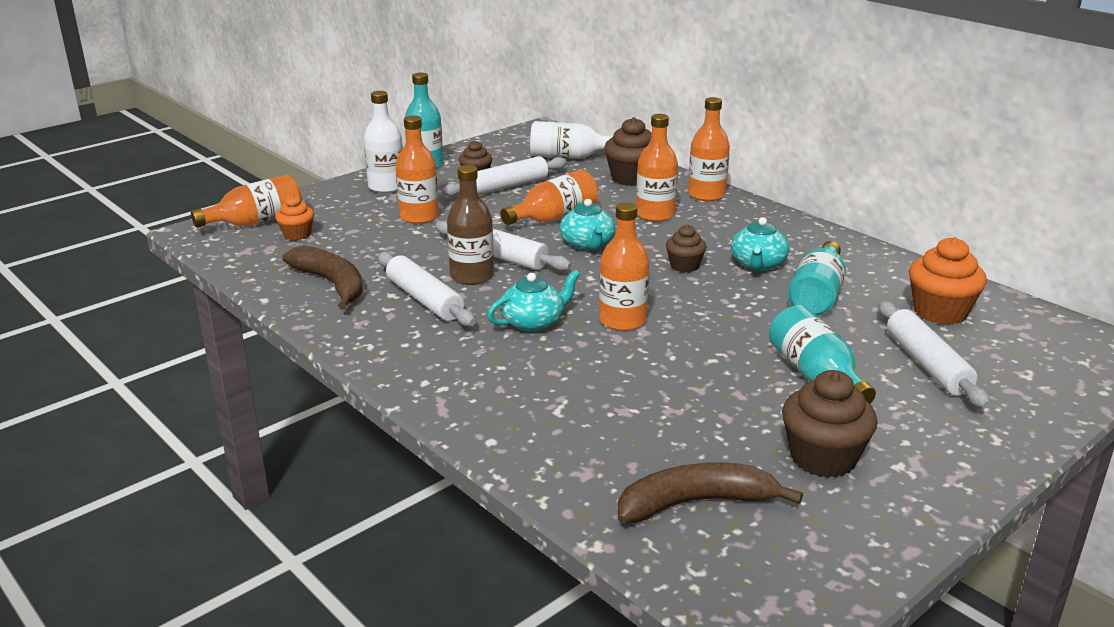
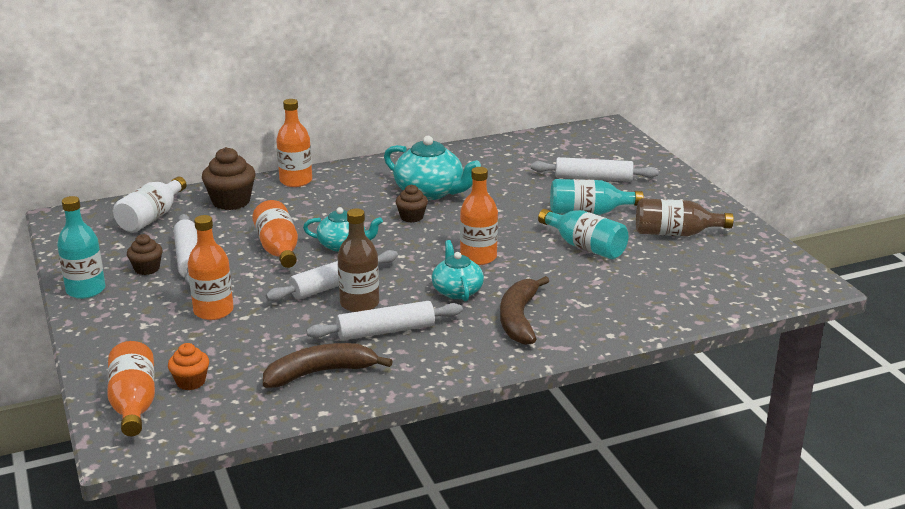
camera: 70 degrees left, 0 degrees up
(386, 187) = (120, 318): white bottle -> none
(655, 215) = (313, 208): orange bottle -> none
(695, 503) = (704, 280): brown banana -> brown banana (519, 319)
(758, 264) = (430, 192): turquoise teapot -> turquoise teapot, size x1.55
(817, 295) = (489, 185): turquoise bottle -> turquoise bottle (585, 247)
(823, 458) = (675, 234): brown cupcake -> brown bottle
(940, 312) = (536, 157): orange cupcake -> none

